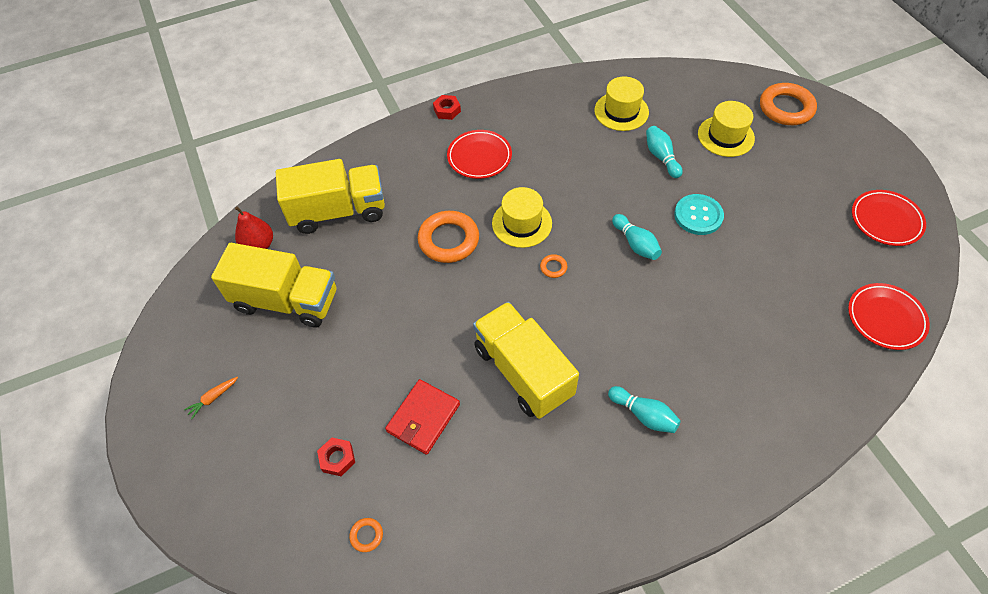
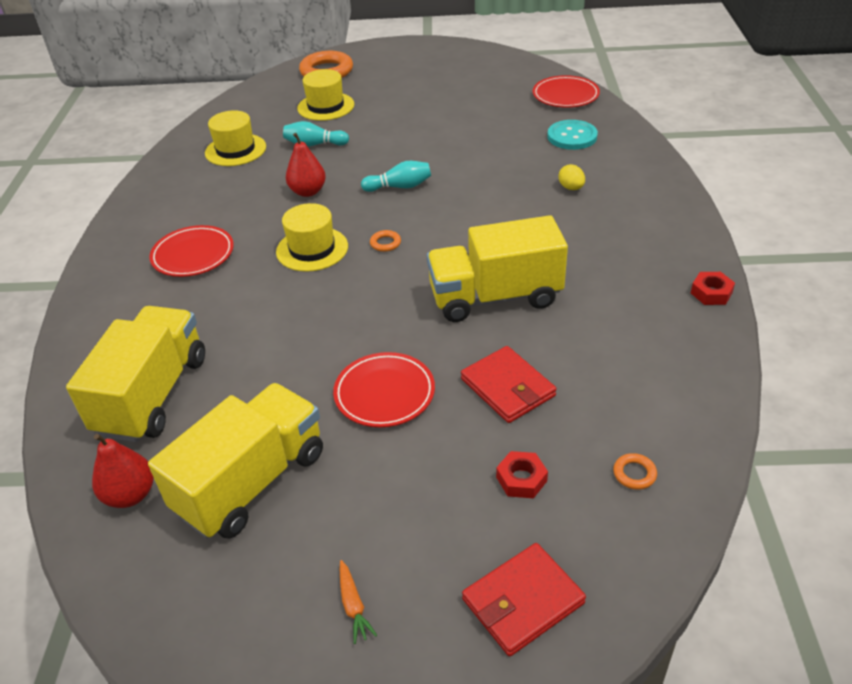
camera: 65 degrees left, 15 degrees down
(238, 493) = (522, 601): none -> red wallet
(447, 110) = (97, 262): red nut -> red nut (711, 293)
(448, 240) = (286, 308): orange ring -> none
(592, 185) = (308, 192): none -> red pear
(644, 415) = (586, 235): turquoise bowling pin -> none
(698, 215) = (398, 145): turquoise button -> turquoise button (572, 136)
(713, 378) = (571, 188): none -> yellow egg
(886, 220) = (478, 67): red plate -> red plate (384, 393)

